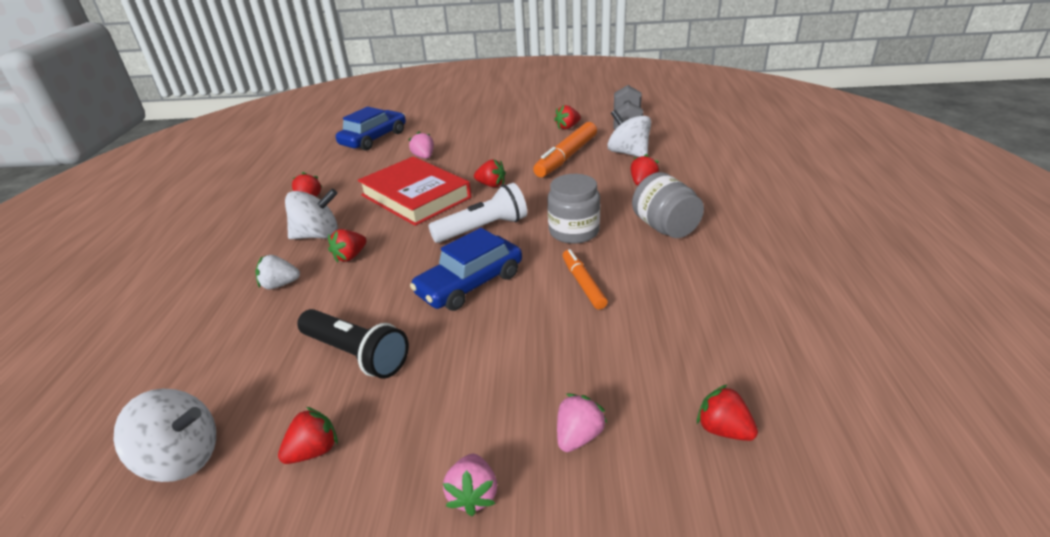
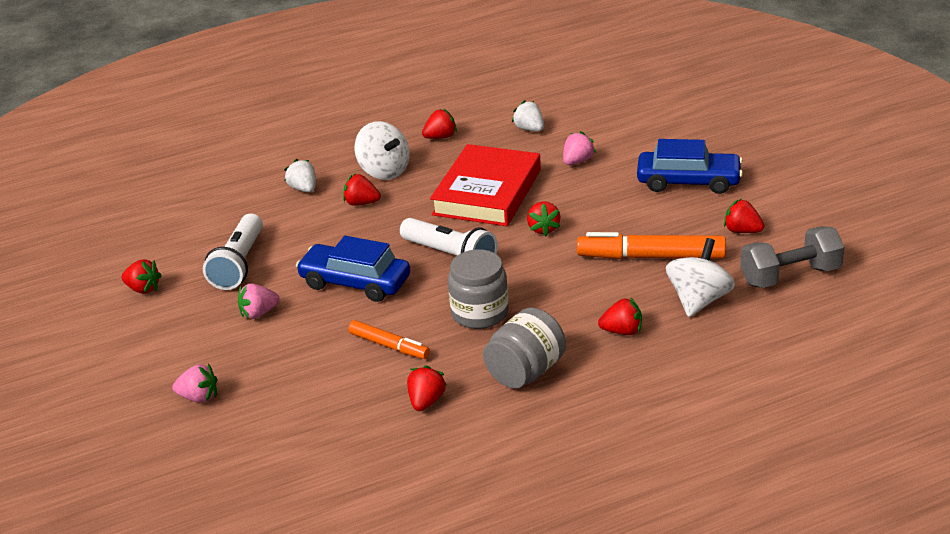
camera: 65 degrees right, 0 degrees up
(182, 458) = (120, 243): white spinning top -> none
(356, 354) = (239, 264): black flashlight -> white flashlight
(357, 164) = (529, 129): none -> white strawberry
(374, 139) = (597, 111): blue car -> blue car (688, 182)
(473, 495) = (132, 368): pink strawberry -> pink strawberry (259, 313)
(583, 284) = (389, 346): orange marker -> orange marker turned 75 degrees clockwise
(723, 429) = (233, 467): red strawberry -> red strawberry (426, 401)

